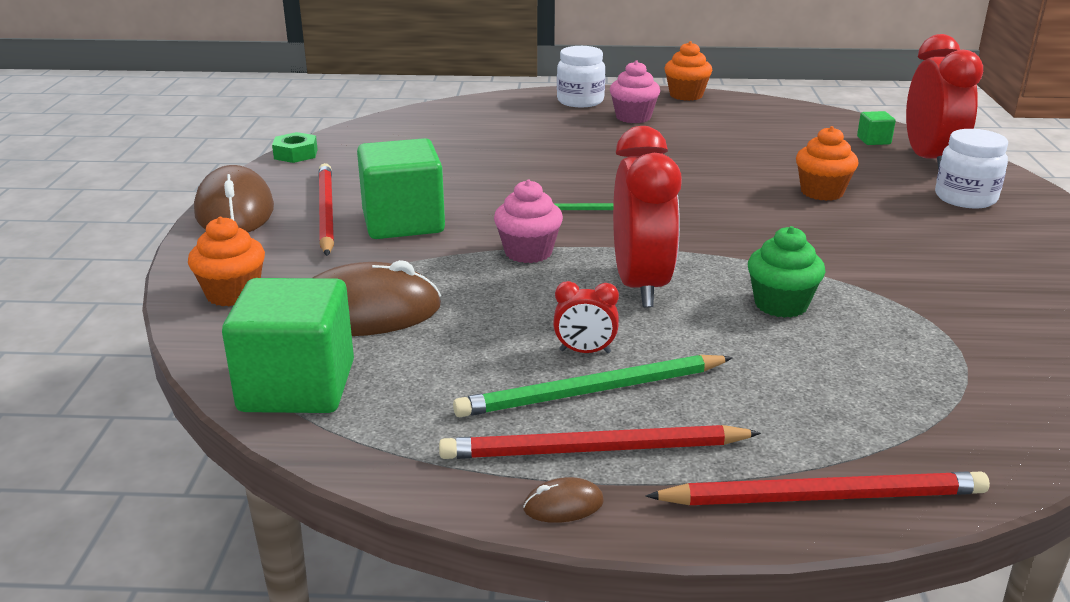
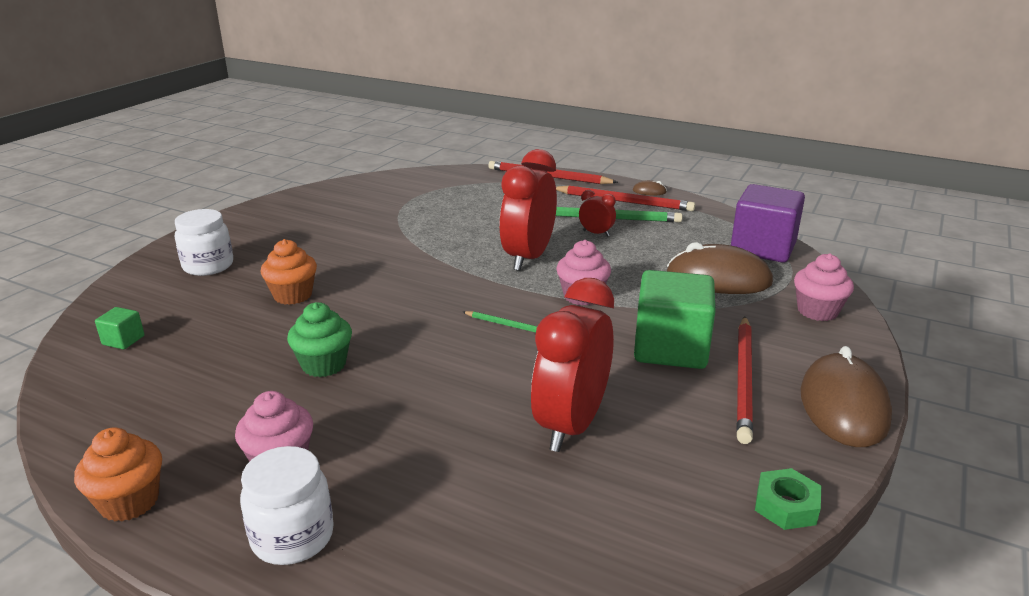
camera: 155 degrees left, 0 degrees up
(232, 294) = (817, 311): orange cupcake -> pink cupcake
(297, 387) = (763, 248): green cube -> purple cube
(781, 304) = (461, 232): green cupcake -> green cupcake (324, 365)
(929, 160) = (140, 305): red clock -> red clock (571, 425)

